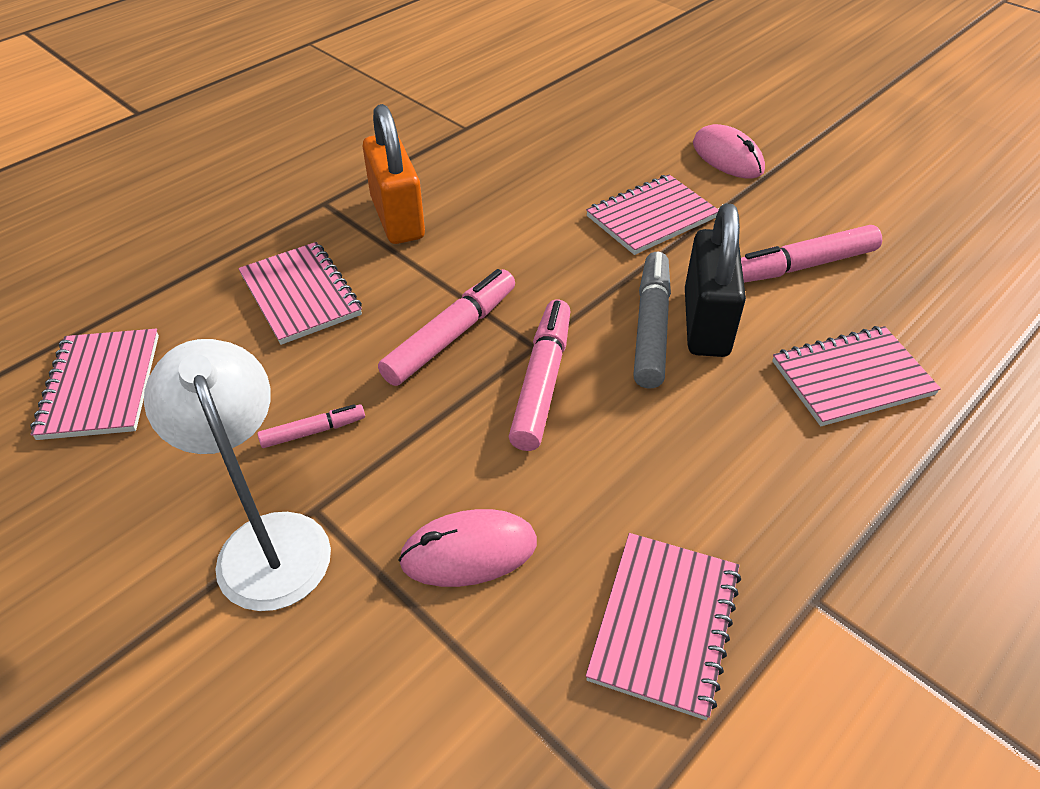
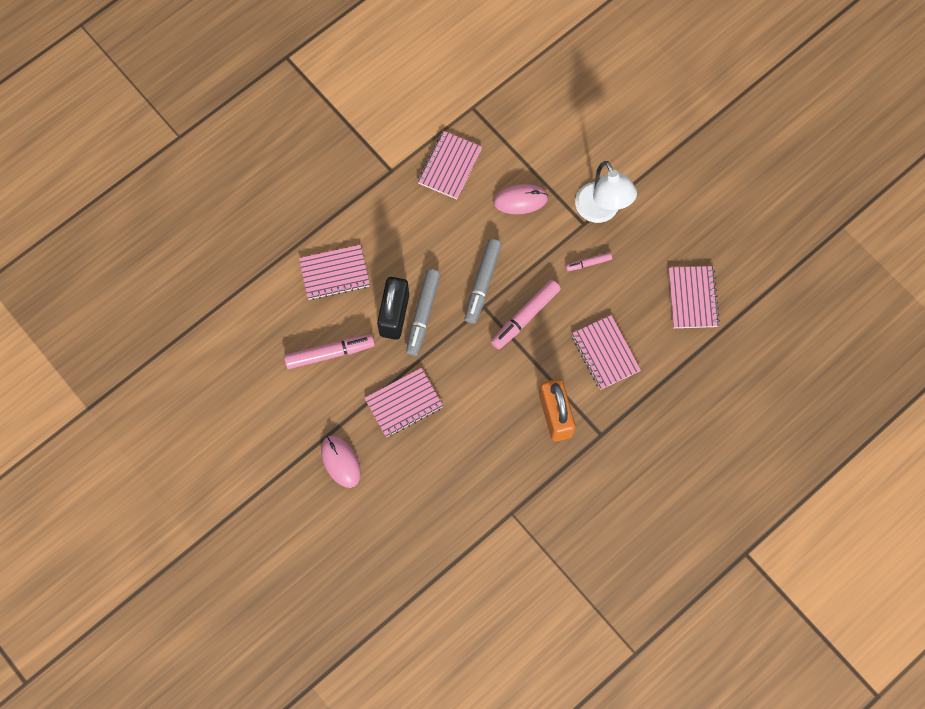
camera: 175 degrees left, 25 degrees up
(541, 382) = (482, 283): pink marker -> grey marker

